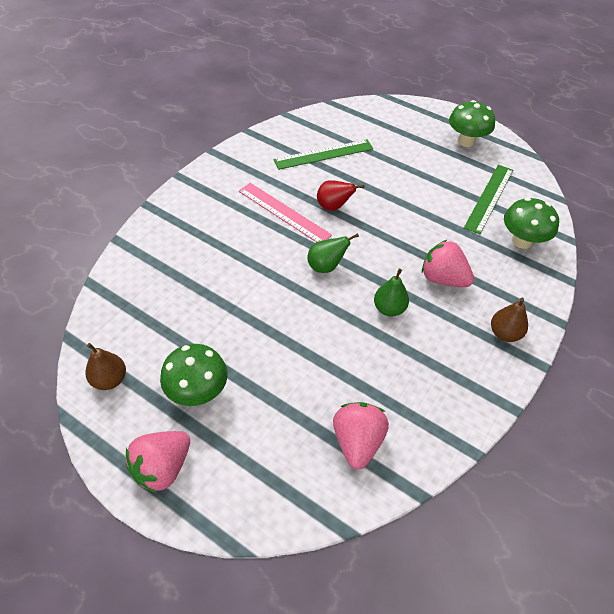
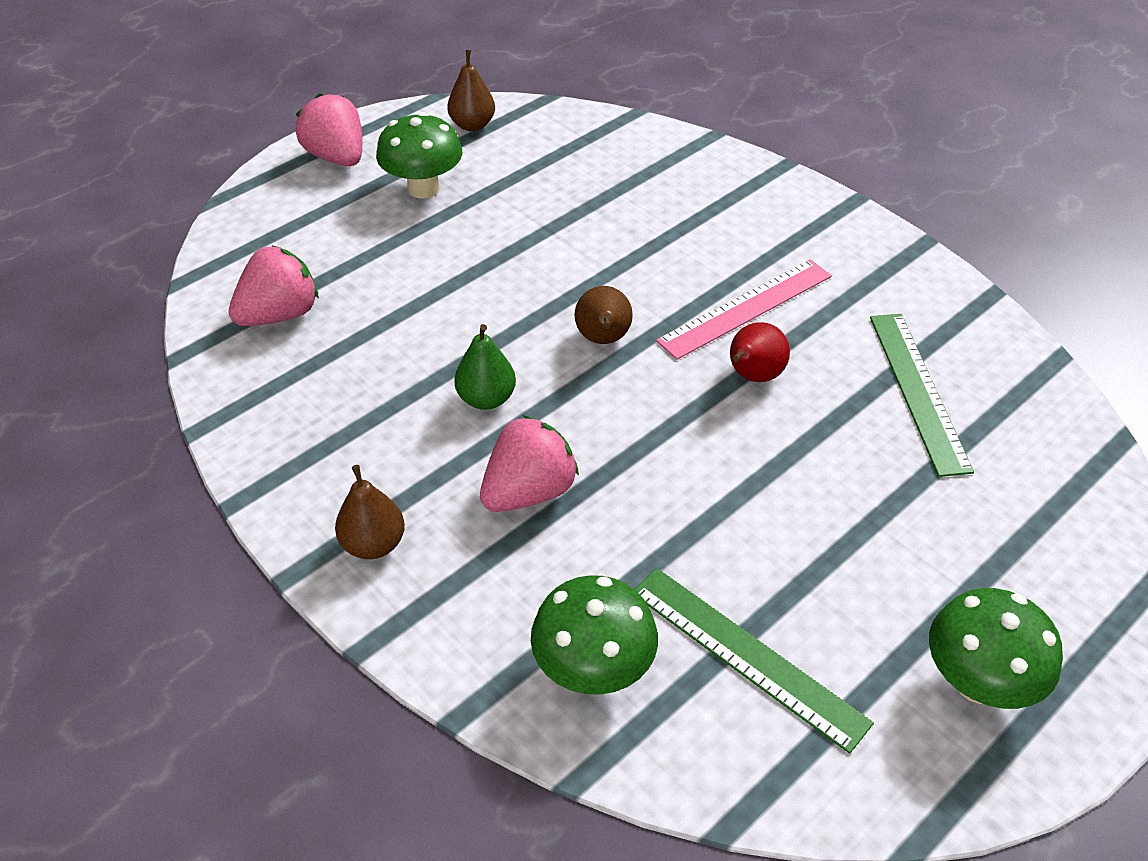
camera: 105 degrees right, 5 degrees down
(326, 266) = (603, 339): green pear -> brown pear
(357, 441) = (280, 314): pink strawberry -> pink strawberry turned 60 degrees counterclockwise

